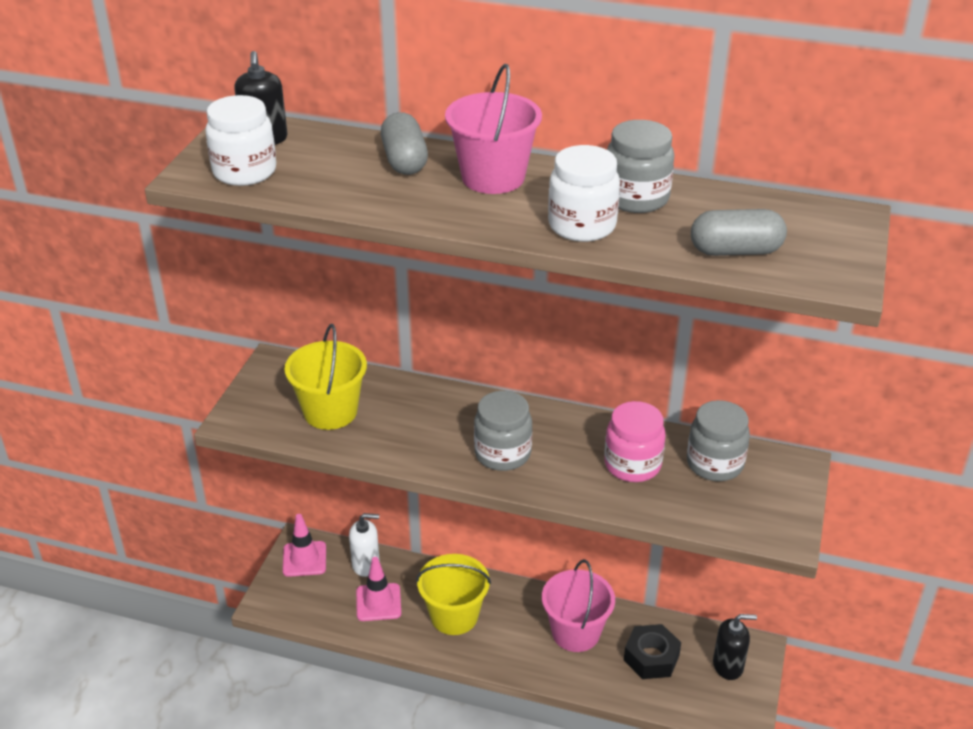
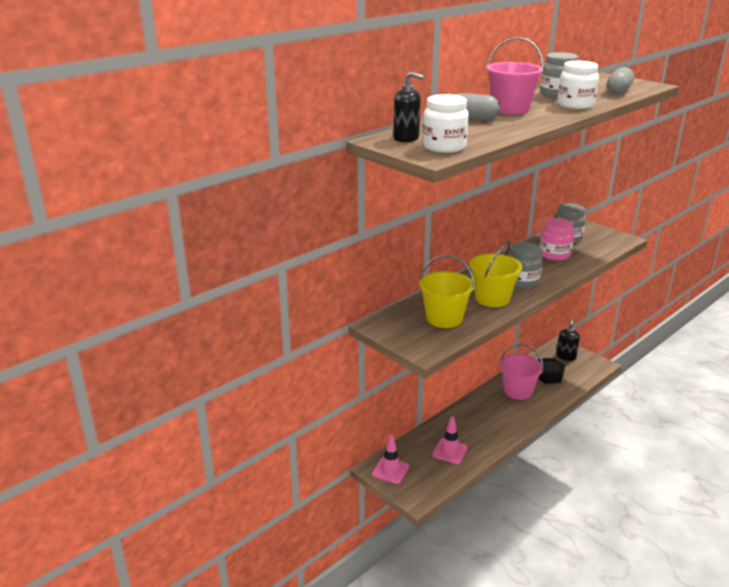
camera: 60 degrees left, 10 degrees down
(366, 564) = (415, 446): white soap dispenser -> none
(454, 616) = (479, 427): yellow bucket -> yellow bucket (492, 298)

